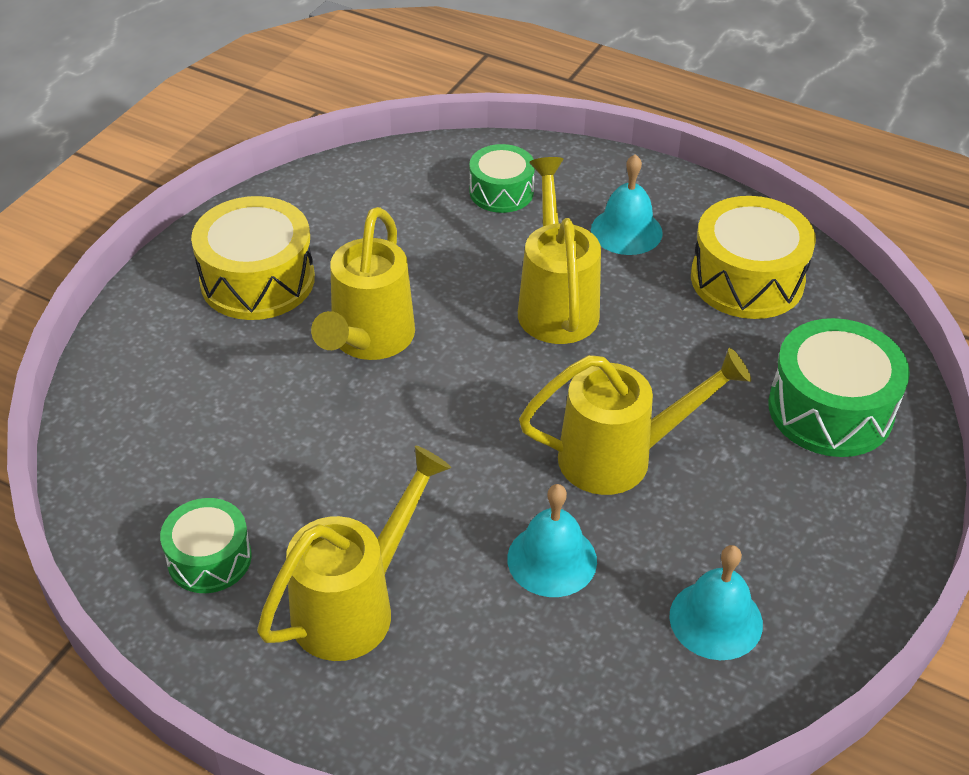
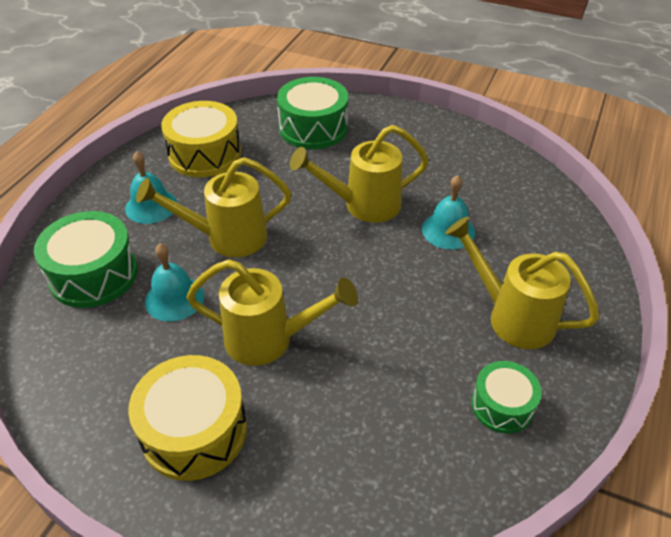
camera: 95 degrees left, 0 degrees up
(501, 192) = (94, 274): green drum -> green drum, size x1.64
(619, 457) = (363, 205): yellow watering can -> yellow watering can turned 90 degrees counterclockwise
(716, 620) = (467, 170): turquoise bell -> turquoise bell (174, 298)

